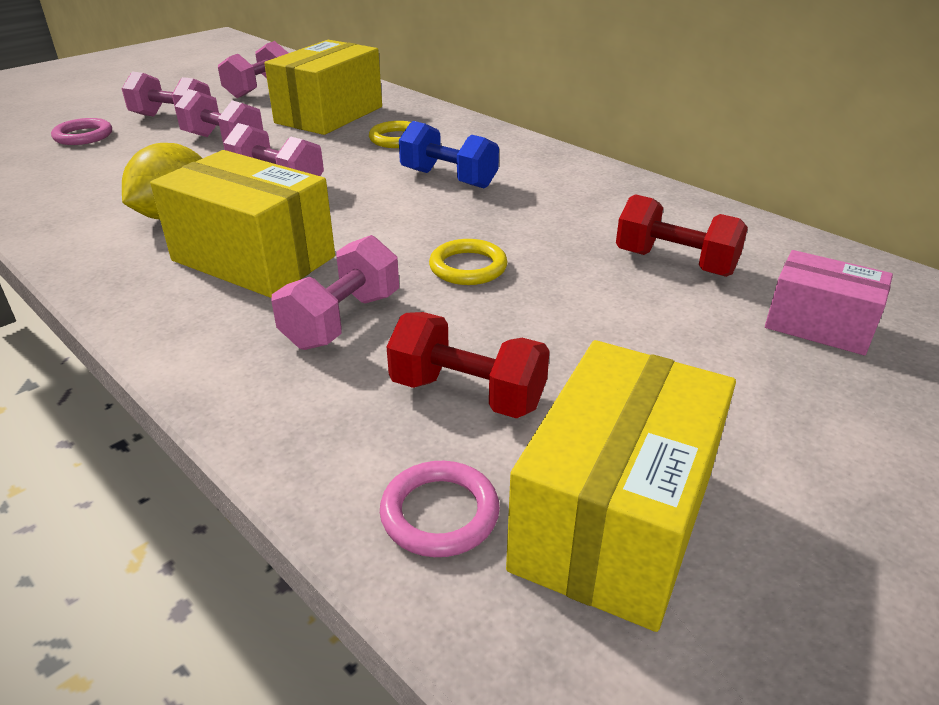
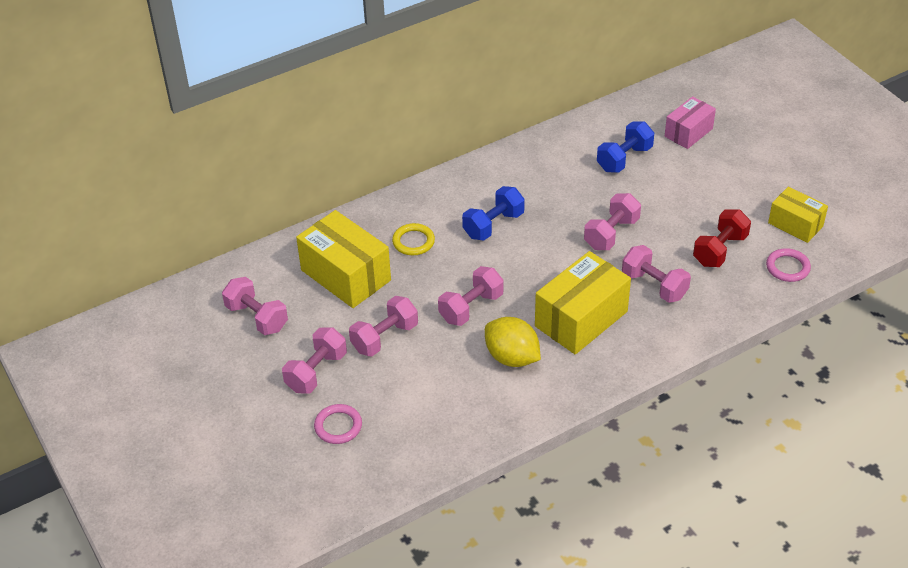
camera: 75 degrees left, 10 degrees up
(468, 267) = (611, 233): yellow ring -> pink dumbbell
(614, 520) = (795, 224): yellow box -> yellow box, size x0.60
(675, 263) = (624, 159): red dumbbell -> blue dumbbell

